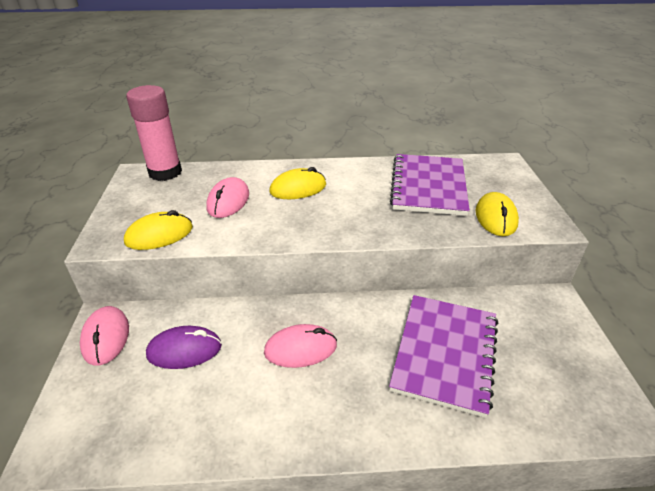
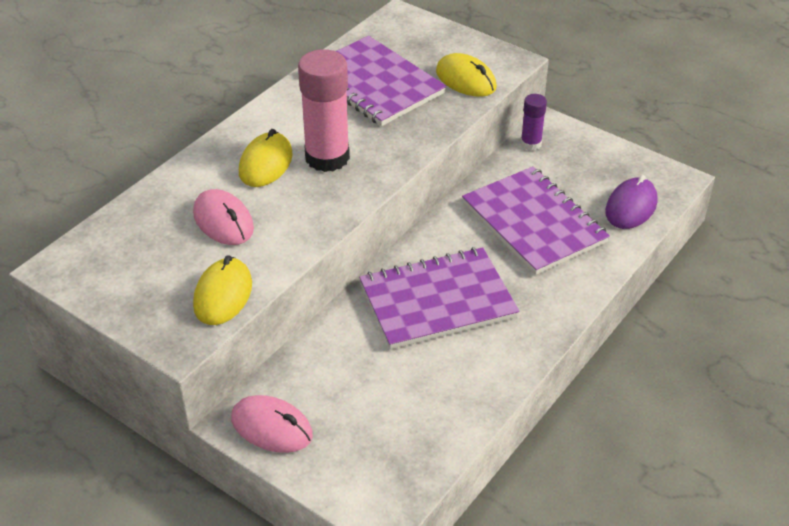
camera: 50 degrees left, 5 degrees up
(165, 172) = (91, 243): pink glue stick -> pink glue stick (327, 157)
(184, 350) = (355, 377): purple mouse -> purple mouse (631, 207)
(300, 349) = (437, 301): pink mouse -> purple notebook
(522, 300) = (531, 143): none -> purple glue stick

